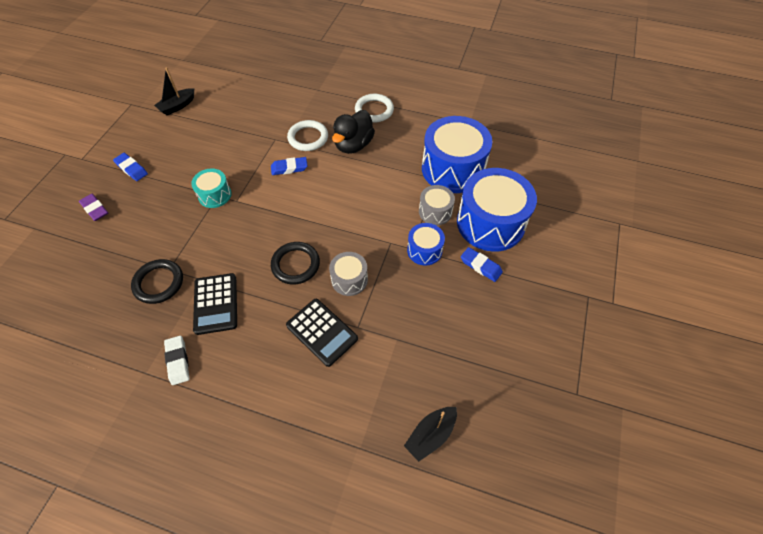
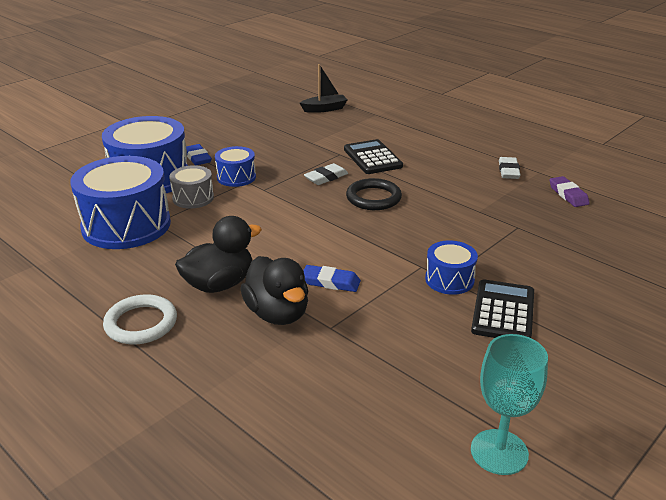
camera: 155 degrees left, 25 degrees down
(95, 209) = (631, 309): purple eraser -> purple eraser (568, 195)
(131, 169) = (584, 350): blue eraser -> none
(159, 283) = (529, 219): black ring -> none
(177, 106) = (499, 452): black boat -> turquoise goblet
(215, 195) = (449, 280): turquoise drum -> blue drum
(216, 304) = (467, 193): black calculator -> black calculator (503, 312)
(308, 138) = (277, 313): white ring -> black duck
(349, 279) = (326, 177): grey drum -> white eraser

